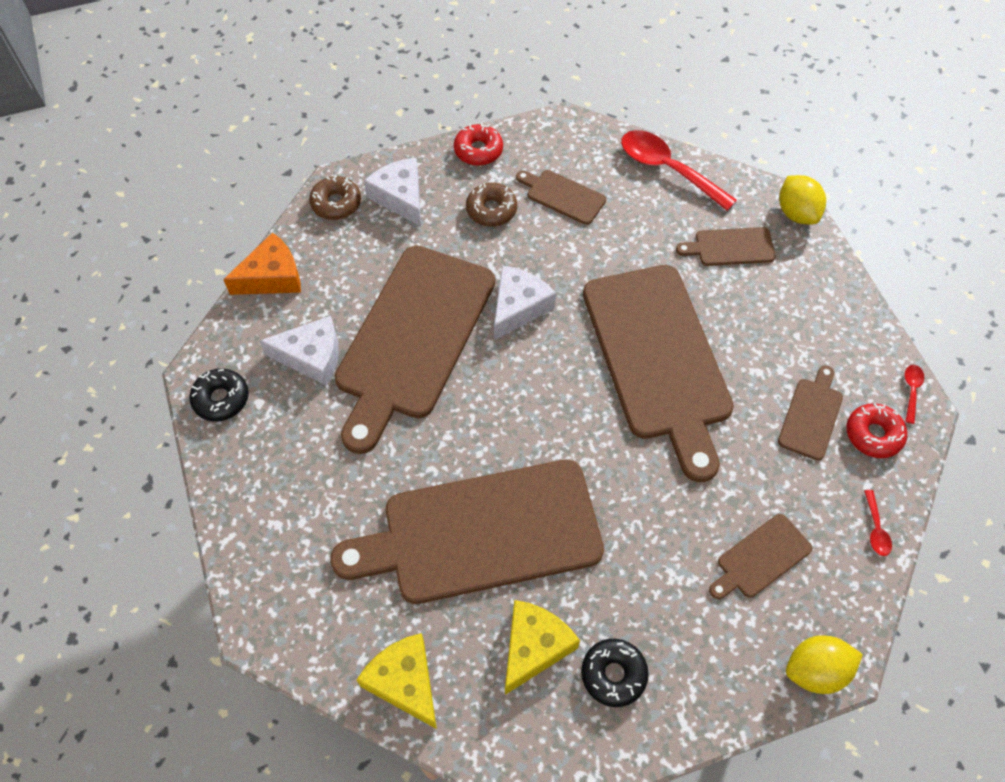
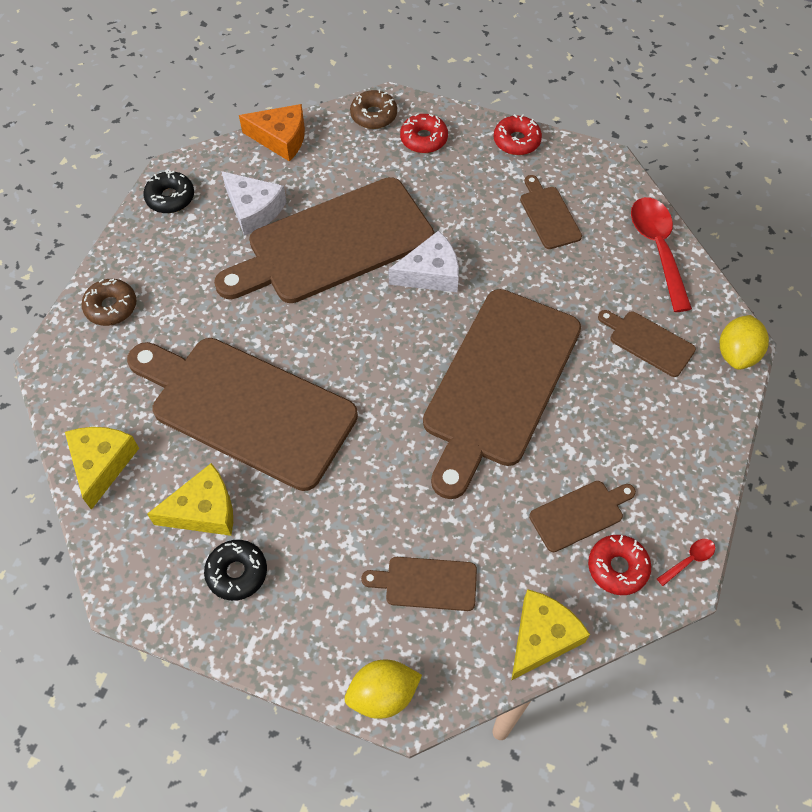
camera: 40 degrees right, 0 degrees up
(400, 197) = (423, 139): white cheese -> red donut
(491, 210) = (482, 190): brown donut -> brown donut (111, 307)
(815, 670) = (383, 694): yellow lemon -> yellow lemon turned 45 degrees counterclockwise
(875, 529) = (542, 637): red spoon -> yellow cheese

